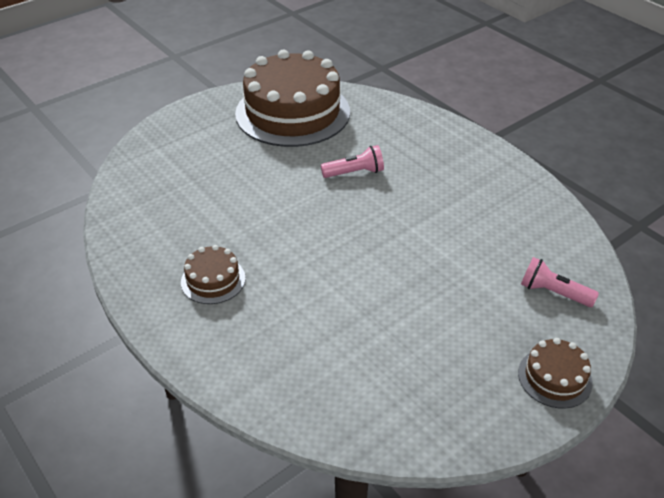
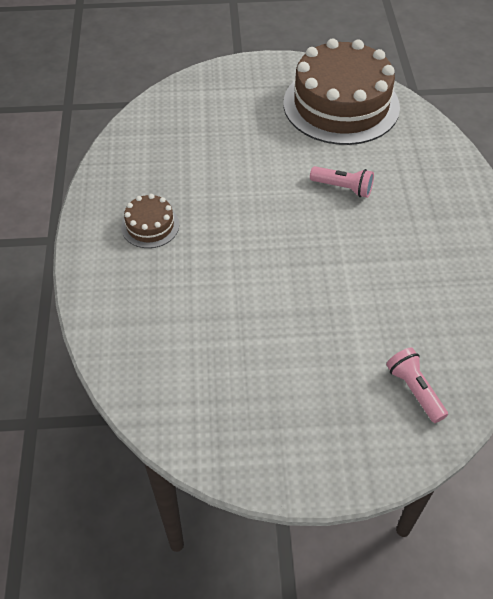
camera: 35 degrees right, 10 degrees up
(554, 377) = (340, 461): brown cake -> none

